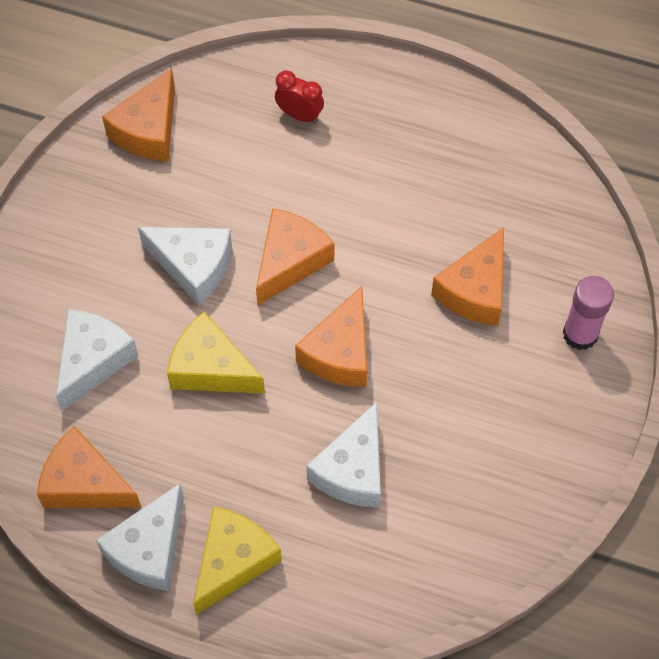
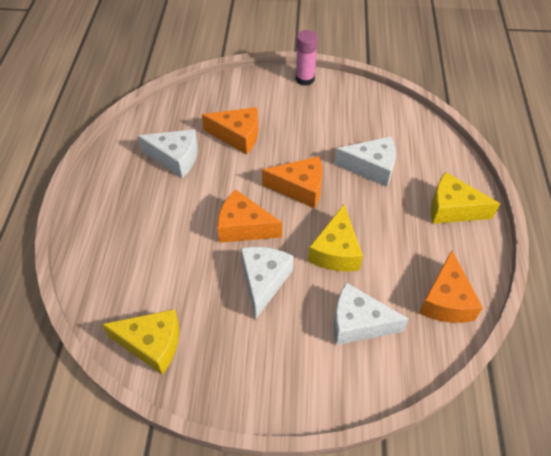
camera: 105 degrees left, 10 degrees down
(148, 130) = (152, 344): orange cheese -> yellow cheese
(149, 549) = (468, 252): white cheese -> white cheese (175, 158)
(299, 115) = (123, 248): red clock -> none
(580, 334) = (251, 91): pink glue stick -> pink glue stick (305, 79)

